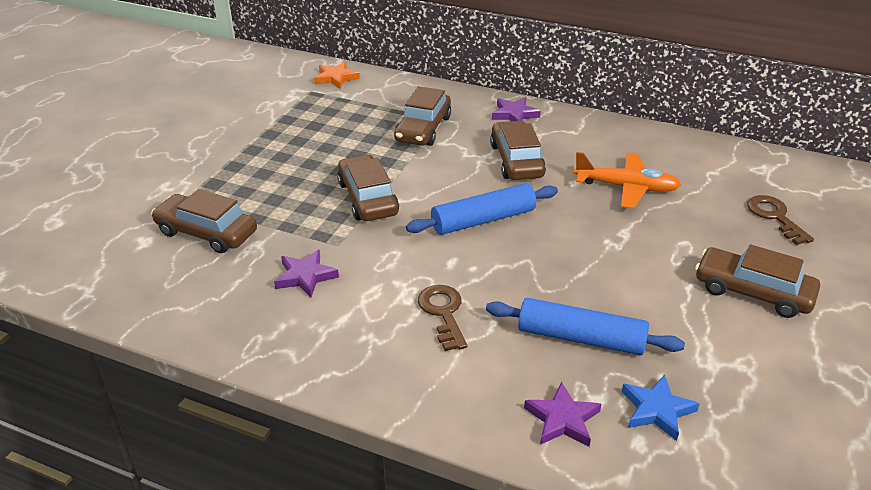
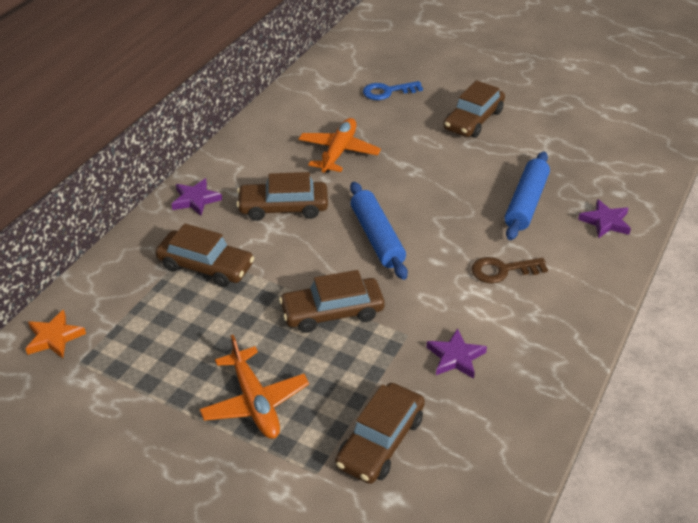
camera: 85 degrees left, 5 degrees up
(261, 167) = (255, 402): none -> orange plane
(657, 410) = (590, 181): blue star -> none
(774, 217) = (387, 92): brown key -> blue key

